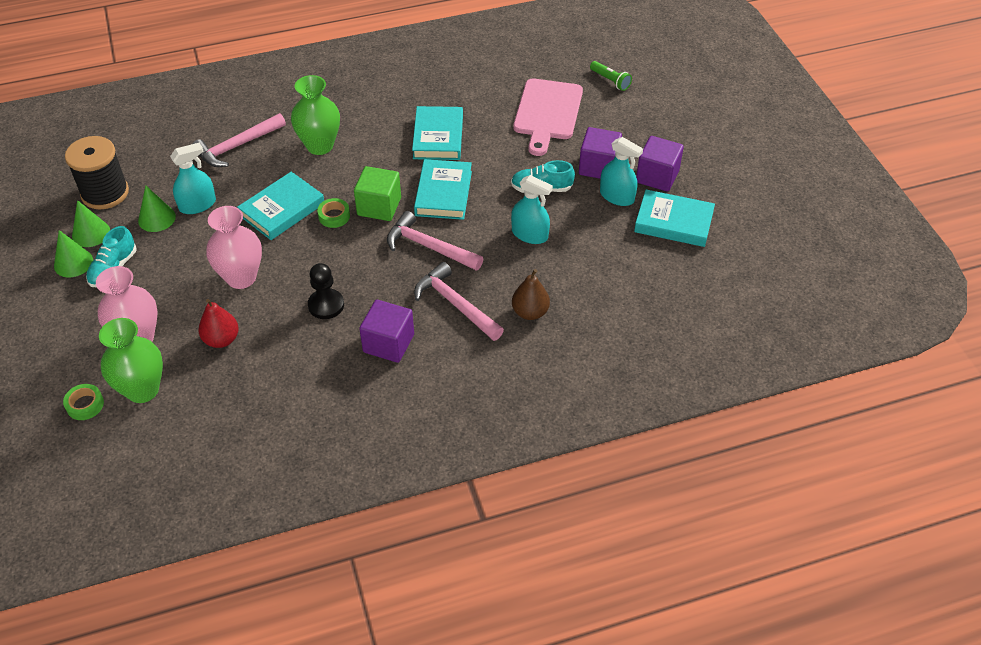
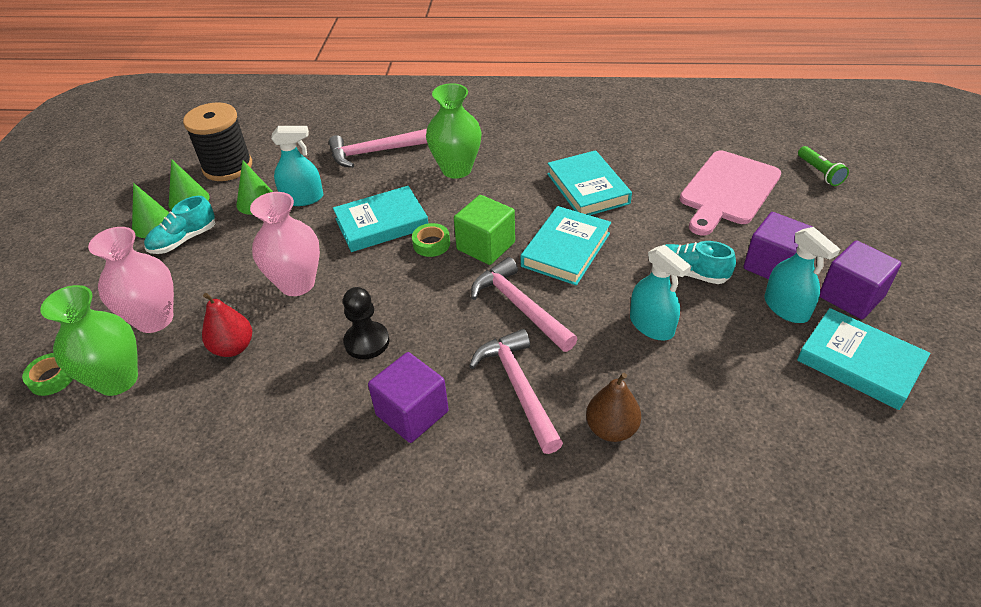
camera: 25 degrees right, 5 degrees down
(438, 137) = (587, 188): turquoise book -> turquoise book turned 45 degrees counterclockwise

